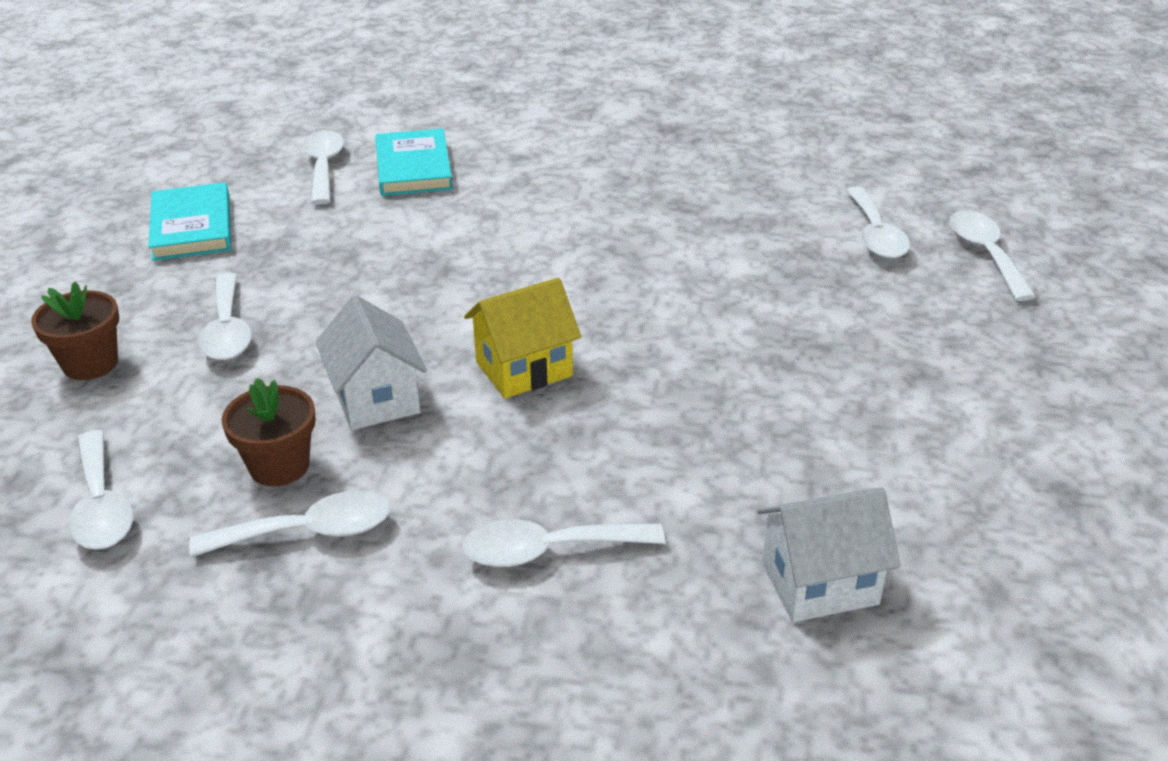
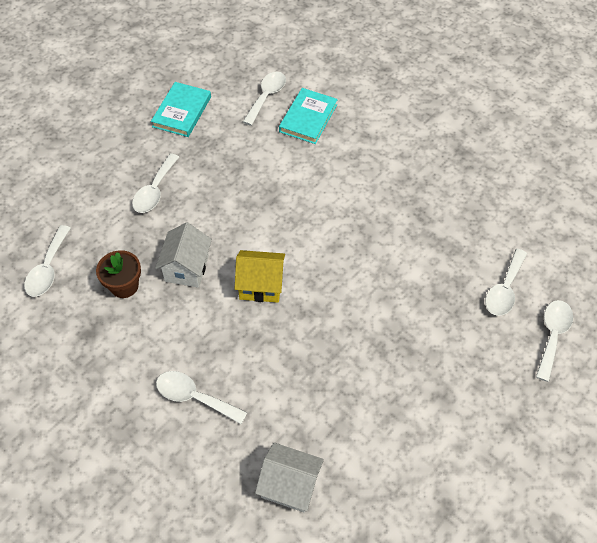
camera: 30 degrees right, 20 degrees up
(90, 364) = (90, 182): brown flower pot -> none
(309, 532) = (112, 329): white spoon -> none

